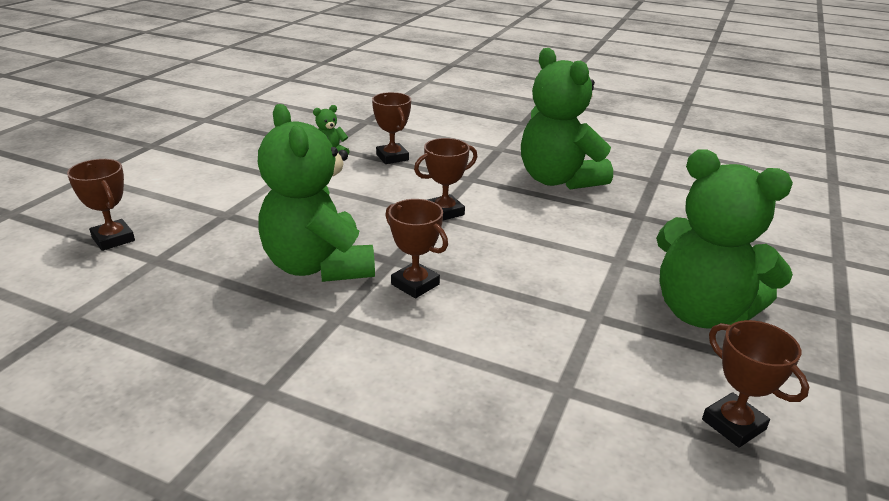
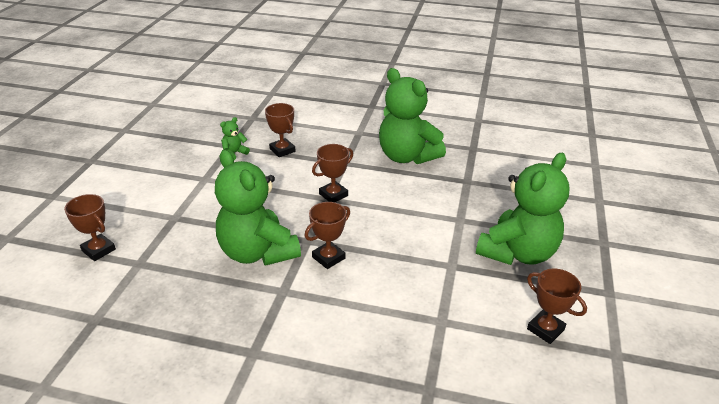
camera: 10 degrees left, 5 degrees up
(415, 284) = (328, 258): brown trophy -> brown trophy turned 75 degrees counterclockwise
(701, 312) = (518, 253): green teddy bear -> green teddy bear turned 75 degrees counterclockwise

